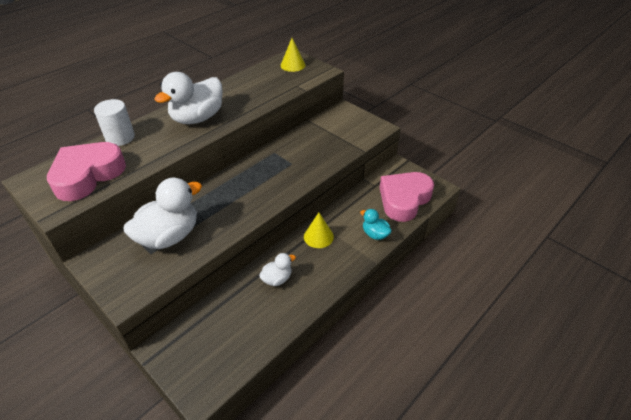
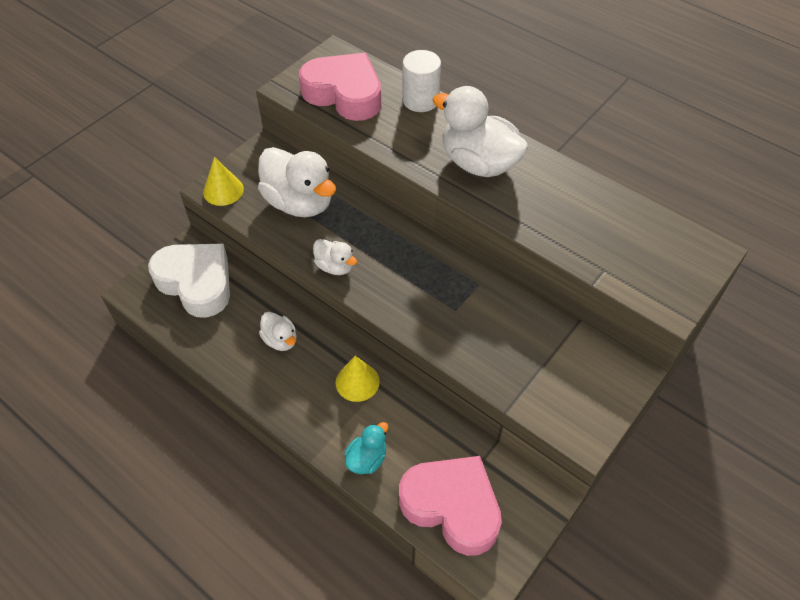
camera: 85 degrees right, 10 degrees up
(205, 340) = (196, 283): none -> white heart
(242, 217) = (335, 266): none -> white duck
(293, 65) = (675, 257): yellow cone -> yellow cone (223, 190)

